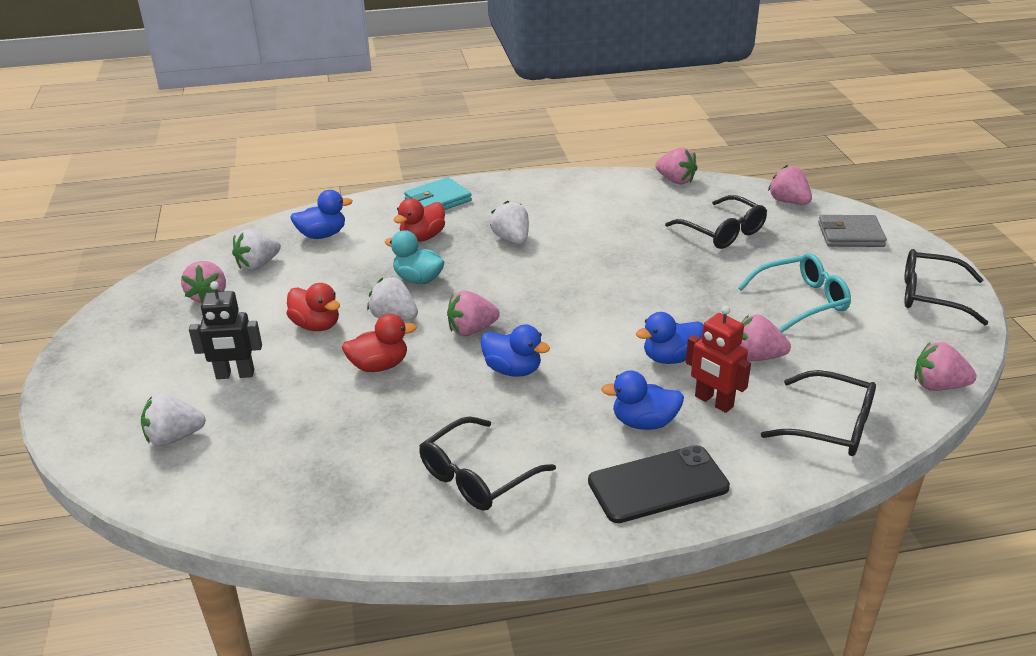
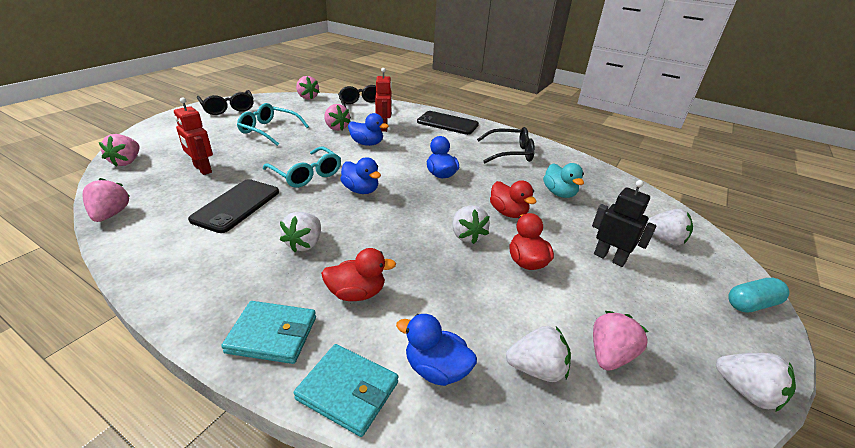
camera: 140 degrees left, 0 degrees up
(73, 404) = (751, 304): none -> turquoise capsule
(98, 324) = (746, 392): none -> white strawberry
(361, 206) = (348, 391): none -> turquoise wallet
(379, 366) = (508, 213): red duck -> red duck turned 150 degrees counterclockwise
(418, 279) = (415, 254): turquoise duck -> turquoise duck (559, 193)
(471, 330) = (432, 202): pink strawberry -> none
(619, 229) = (236, 205): none -> black phone
(635, 282) = (306, 174): none -> turquoise glasses
(644, 422) = (420, 135): blue duck -> blue duck (361, 190)
(722, 232) = (202, 169): black glasses -> red robot
(850, 235) = (169, 135): grey wallet -> none

